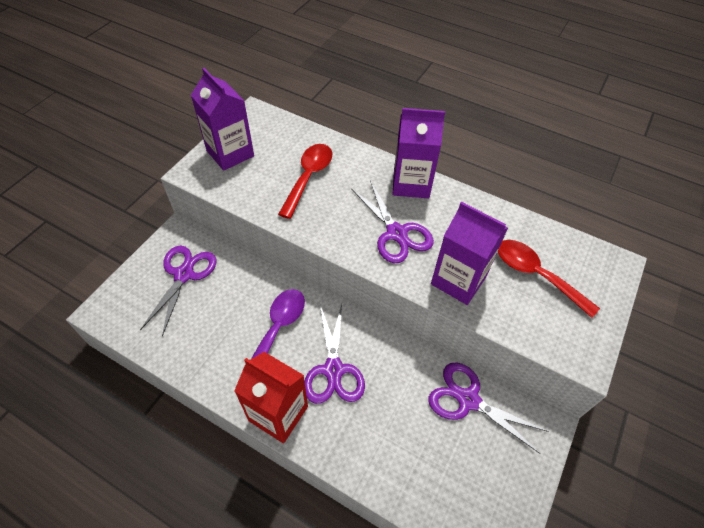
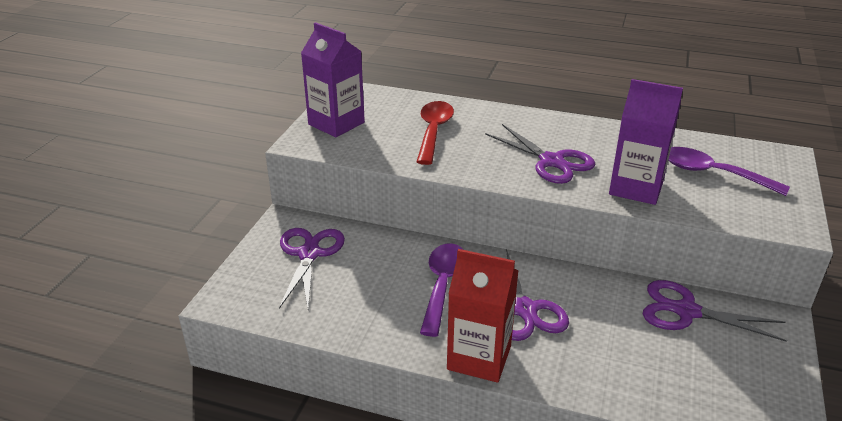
camera: 10 degrees left, 20 degrees down
(411, 183) = (546, 123): purple carton -> none
(536, 275) = (712, 173): red spoon -> purple spoon

